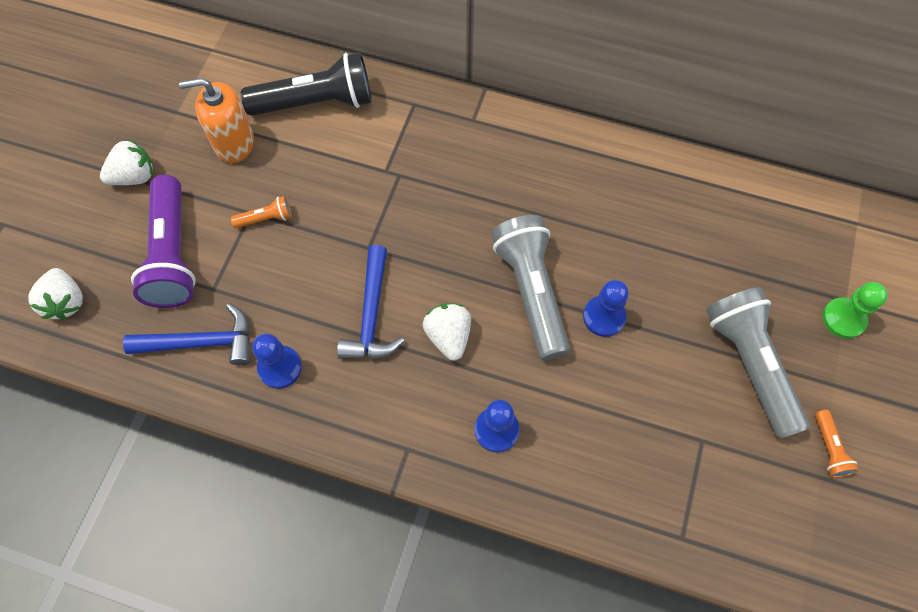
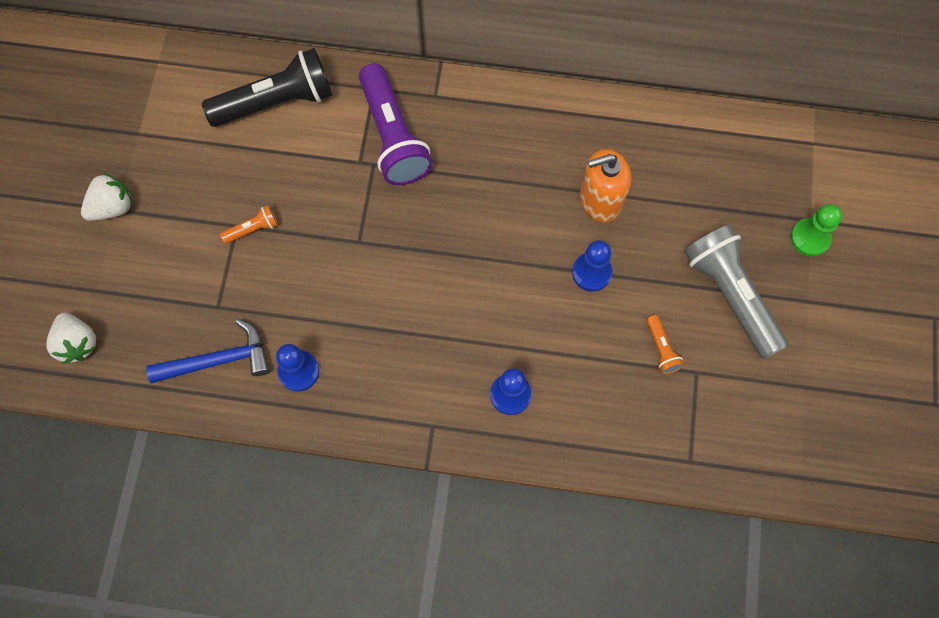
camera: 10 degrees left, 5 degrees up
(173, 254) = (170, 279): purple flashlight -> purple flashlight (393, 136)
(234, 143) = (203, 157): orange soap dispenser -> orange soap dispenser (600, 200)
(372, 315) = (374, 306): blue hammer -> none
(448, 336) = (451, 315): white strawberry -> none
(531, 292) = (520, 260): grey flashlight -> none
(829, 448) = (809, 360): orange flashlight -> orange flashlight (661, 349)

